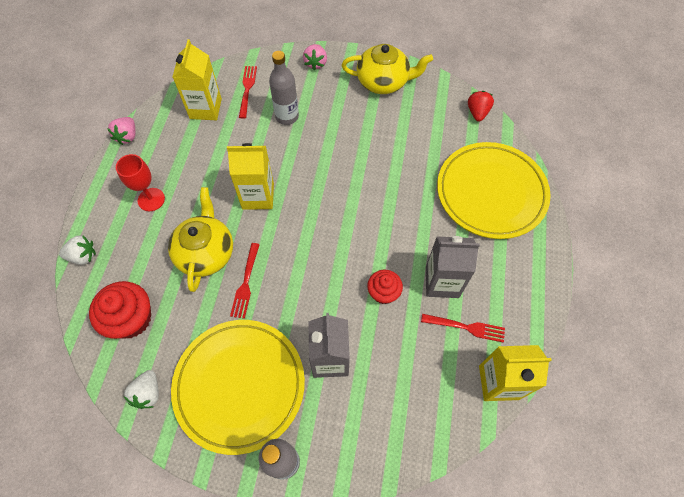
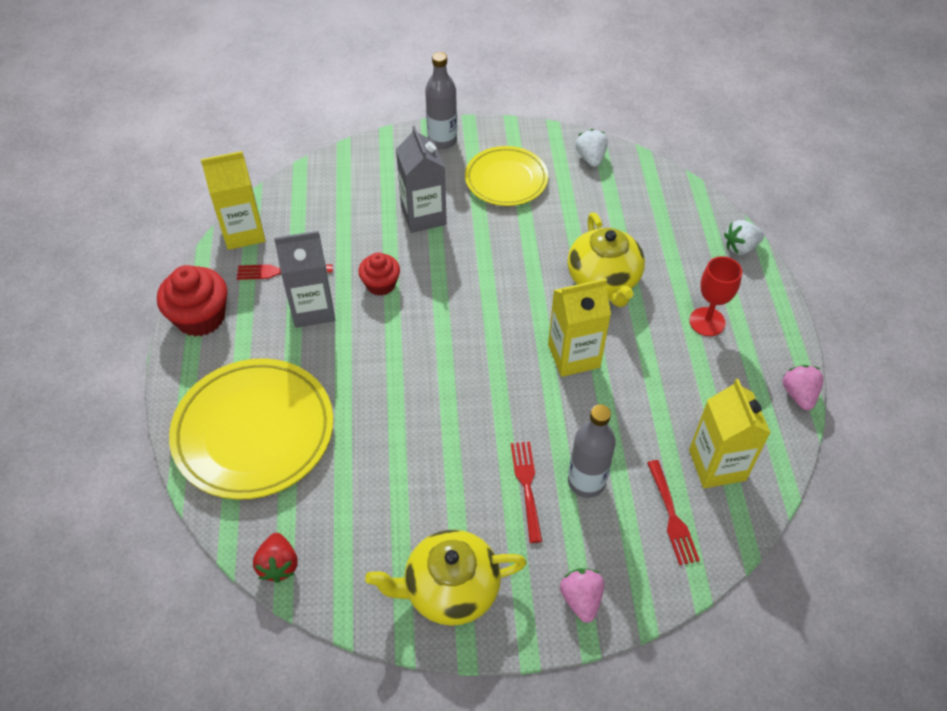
camera: 165 degrees right, 10 degrees down
(131, 319) = (646, 206): red cupcake -> red cupcake (200, 317)
(240, 385) = (506, 180): yellow plate -> yellow plate, size x0.63
(246, 282) = (542, 261): red fork -> red fork (527, 487)

